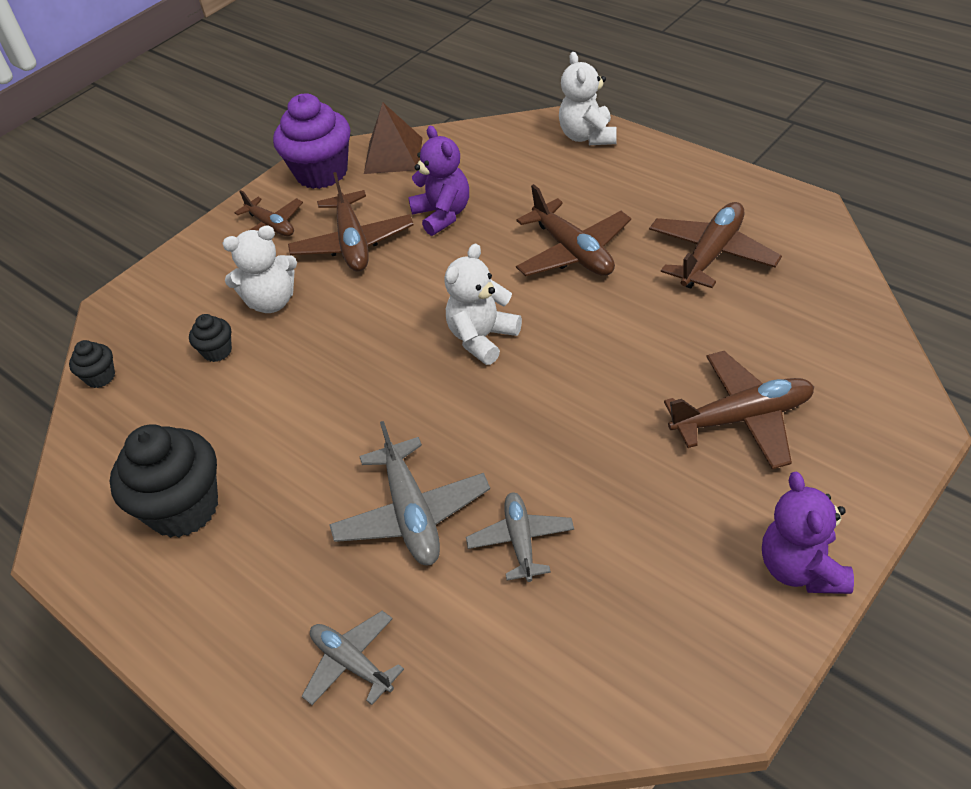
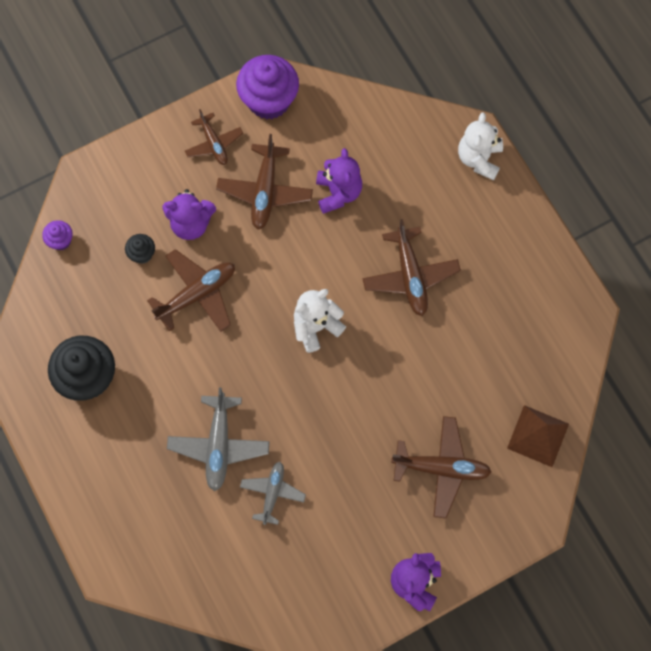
camera: 15 degrees right, 25 degrees up
(100, 377) = (60, 240): black cupcake -> purple cupcake
(271, 302) = (191, 223): white teddy bear -> purple teddy bear
(352, 663) = (151, 527): grey plane -> none
(393, 155) = (328, 106): brown pyramid -> brown pyramid (538, 435)
(712, 254) = (499, 325): brown plane -> brown plane (197, 294)

